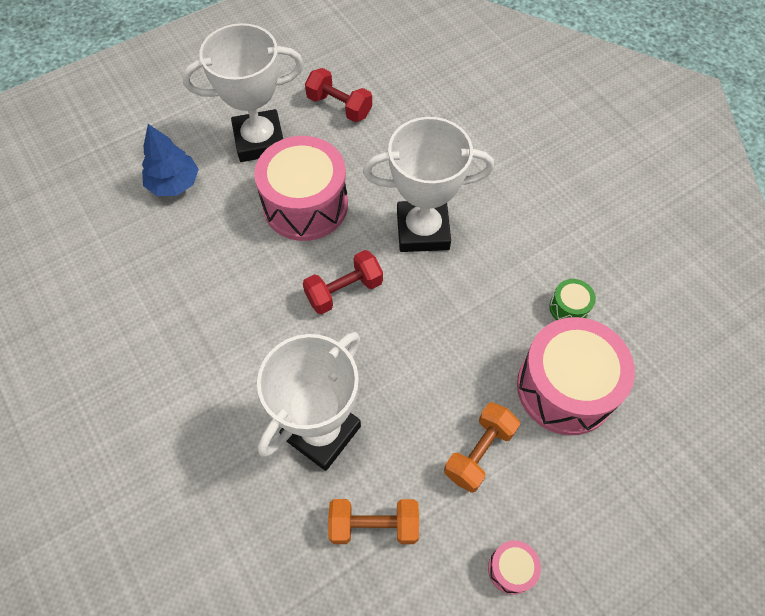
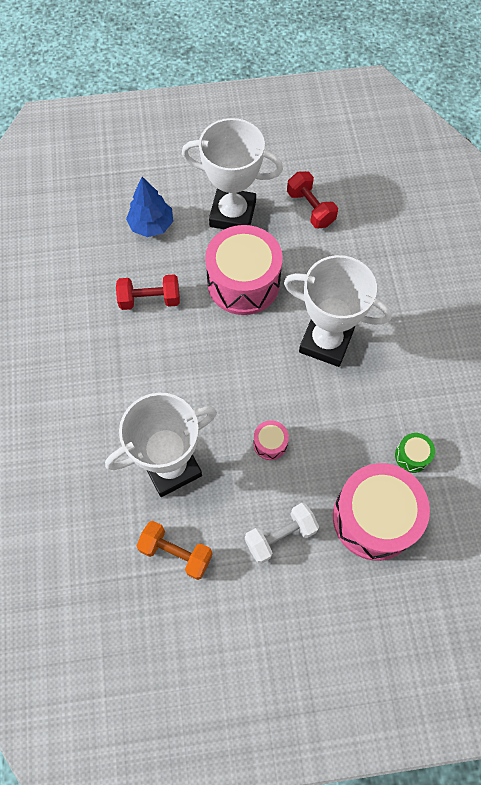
camera: 25 degrees right, 5 degrees up
(344, 291) = (240, 365): red dumbbell -> red dumbbell (150, 299)
(479, 452) = (280, 536): orange dumbbell -> white dumbbell
(511, 569) = (260, 632): pink drum -> pink drum (270, 443)

